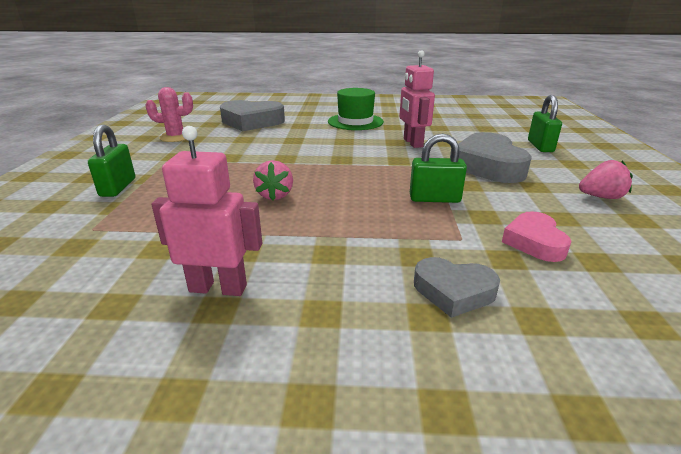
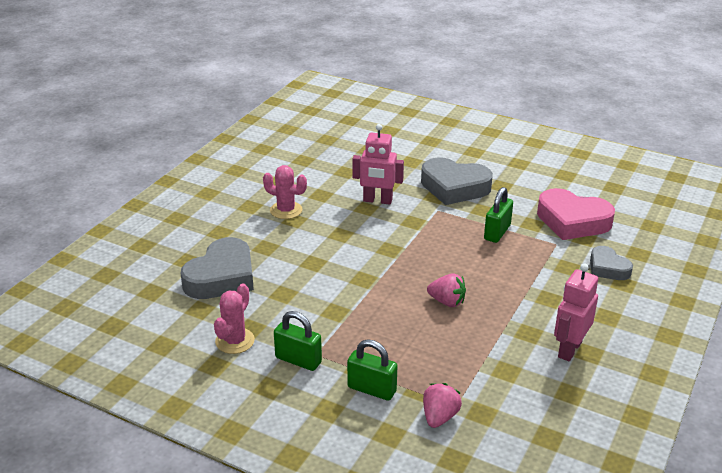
camera: 65 degrees left, 5 degrees up
(355, 122) = (286, 210): green hat -> pink cactus
(453, 291) = (607, 268): grey heart -> grey heart turned 105 degrees clockwise
(534, 242) = (572, 221): pink heart -> pink heart, size x1.74
(540, 146) = (432, 147): green padlock -> green padlock (298, 360)
(601, 197) = (531, 171): pink strawberry -> pink strawberry (439, 417)

